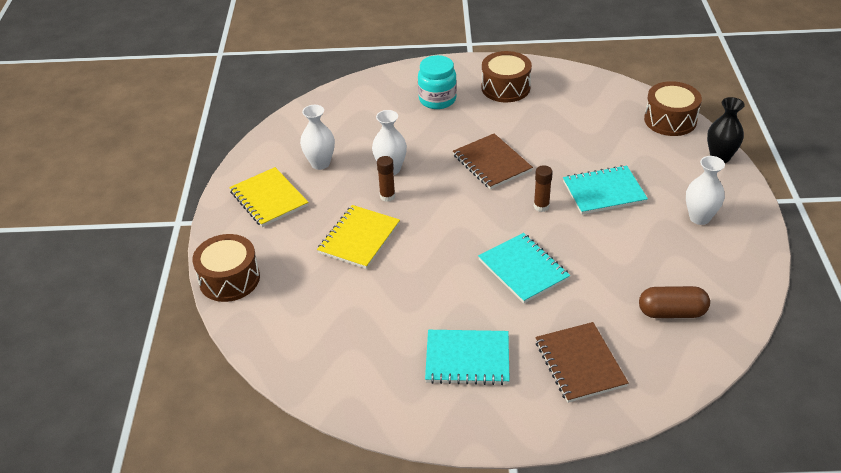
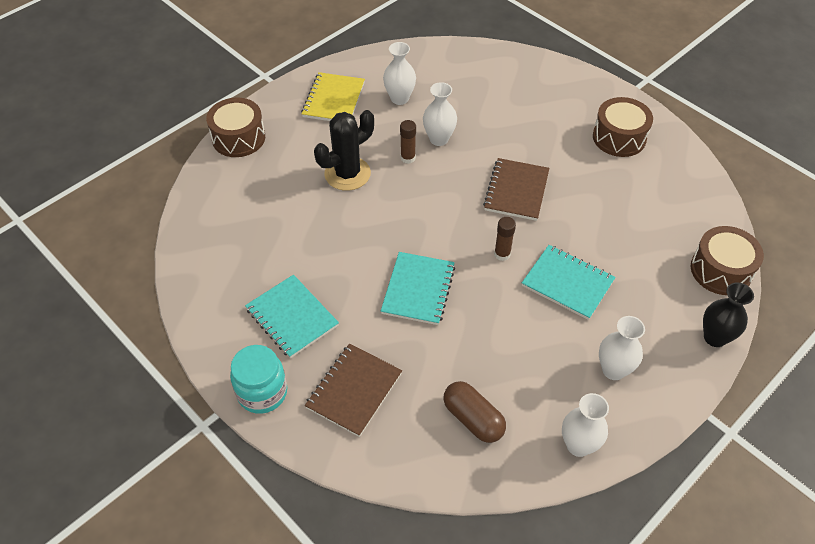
camera: 45 degrees right, 10 degrees up
(359, 238) = (347, 174): yellow notebook -> black cactus
(437, 99) = (550, 109): turquoise jar -> turquoise jar (262, 392)
(744, 273) = (578, 445): none -> white vase

